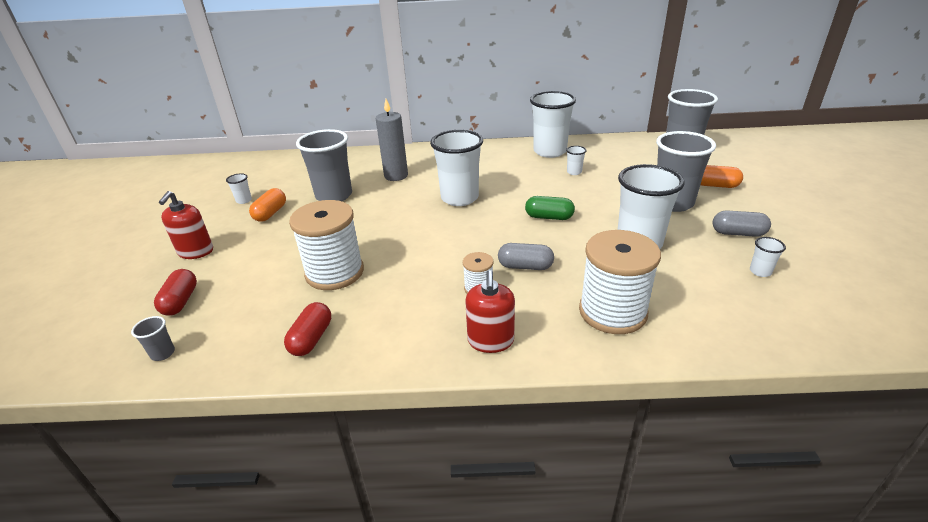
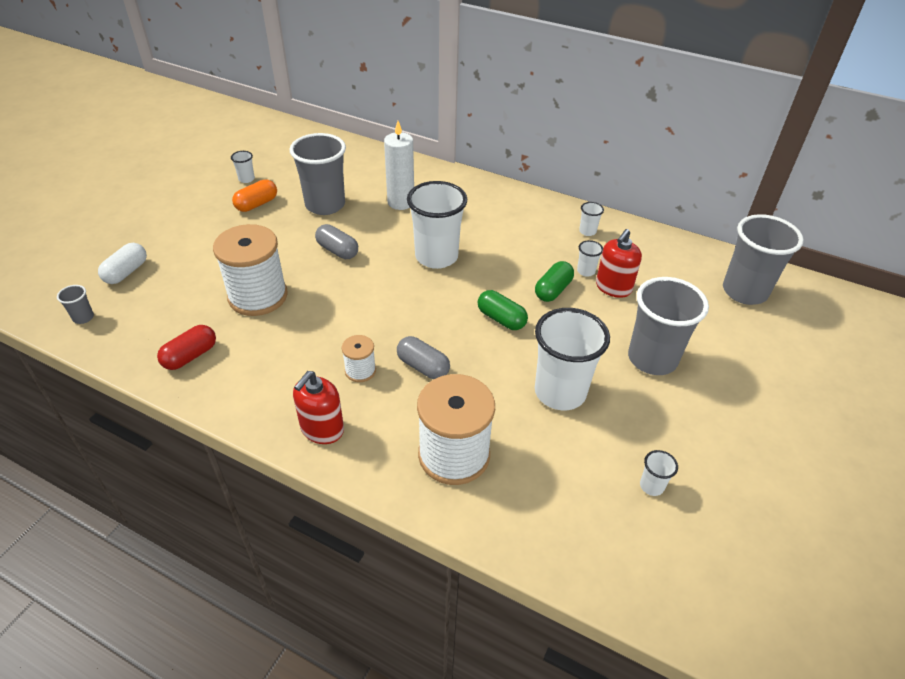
camera: 25 degrees right, 10 degrees up
(180, 301) = (126, 272): red capsule -> white capsule
(196, 252) = (170, 224): red soap dispenser -> red soap dispenser (613, 287)
(396, 176) = (401, 202): grey candle -> white candle
(549, 151) = (587, 231): white cup -> white cup, size x0.42
(565, 189) = (553, 290): none -> green capsule
(715, 185) = (730, 357): orange capsule -> none
(738, 233) = (682, 430): grey capsule -> grey capsule (337, 251)

